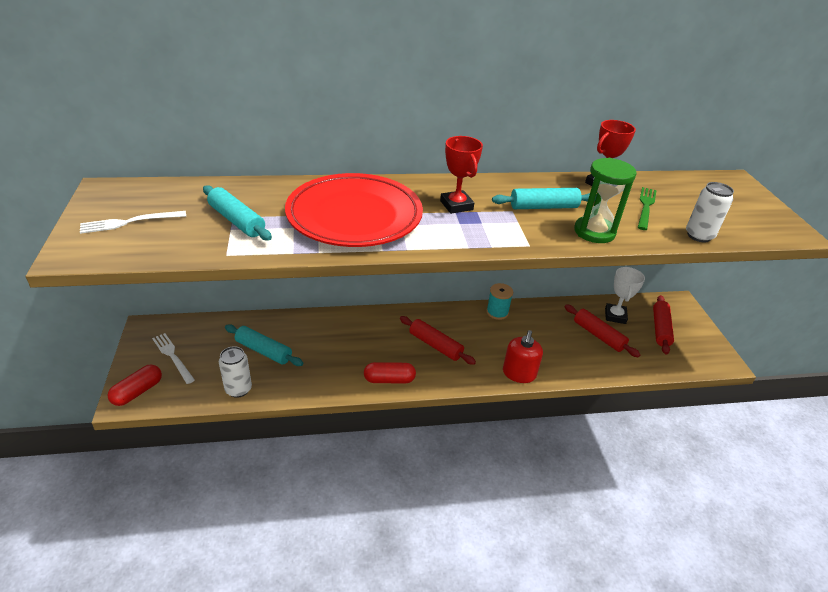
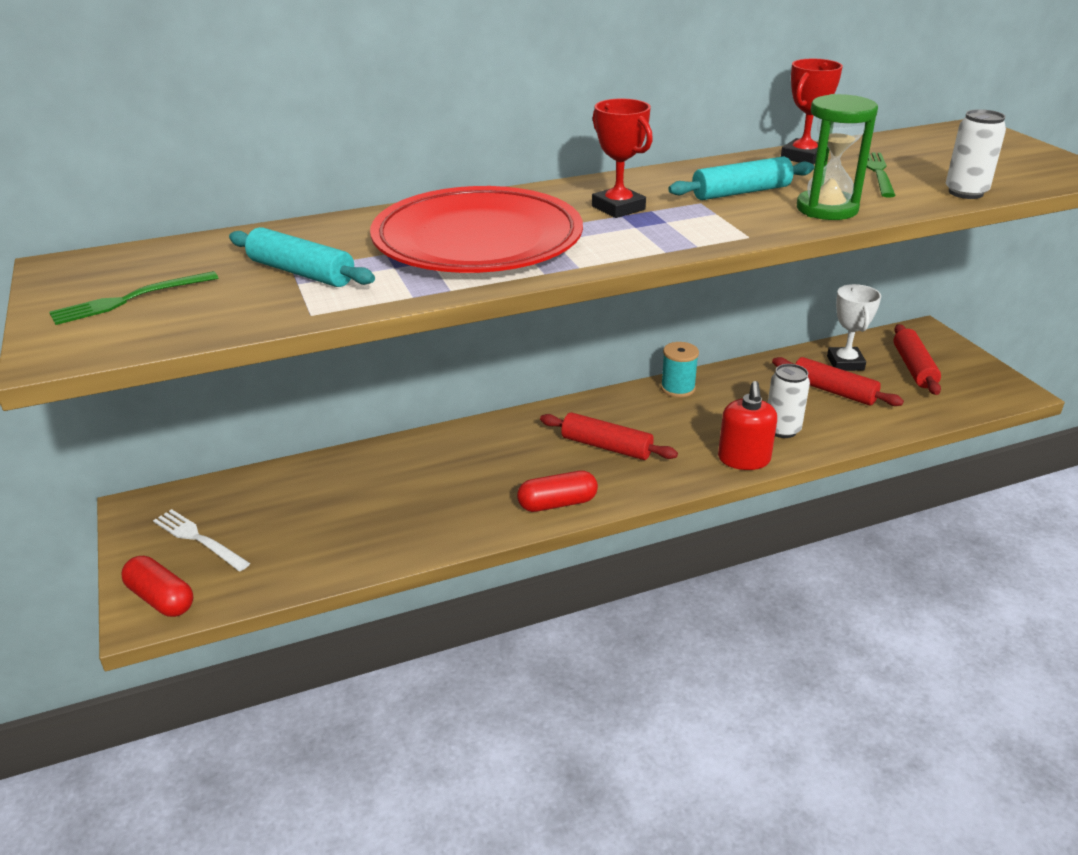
camera: 10 degrees left, 5 degrees down
(130, 222) = (130, 299): white fork -> green fork
(137, 392) = (161, 599): red capsule -> red capsule turned 75 degrees counterclockwise
(238, 389) = (327, 562): white can -> white can (782, 430)
(263, 351) = (345, 503): turquoise rolling pin -> none

